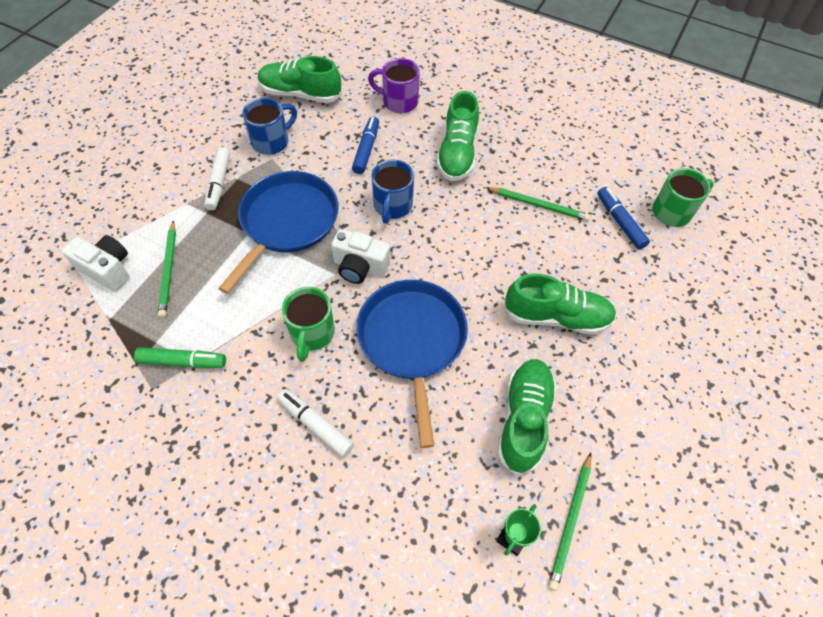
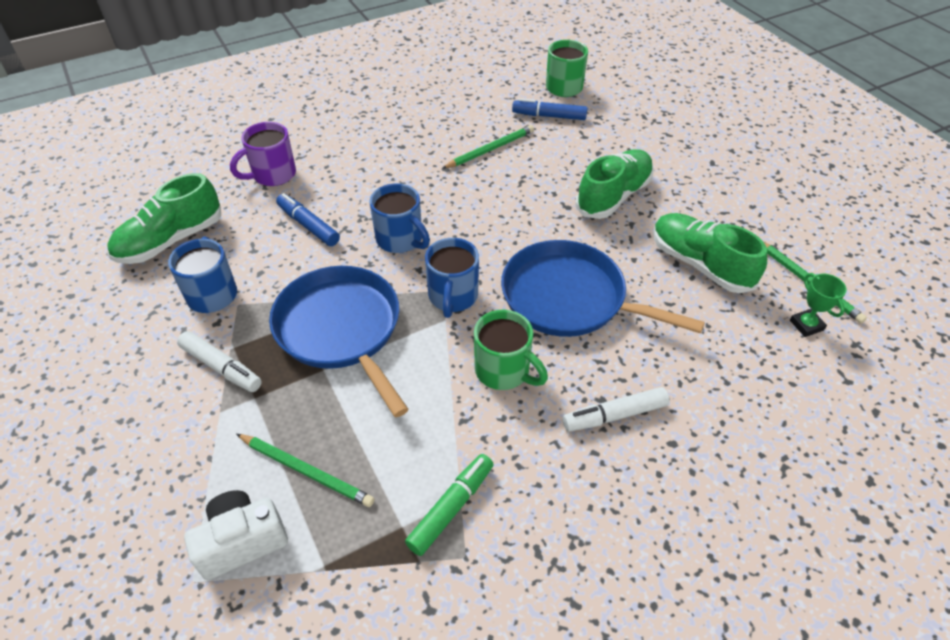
camera: 55 degrees left, 10 degrees down
(360, 267) = (453, 297): white camera -> blue mug
(457, 153) = (381, 168): green shoe -> none

